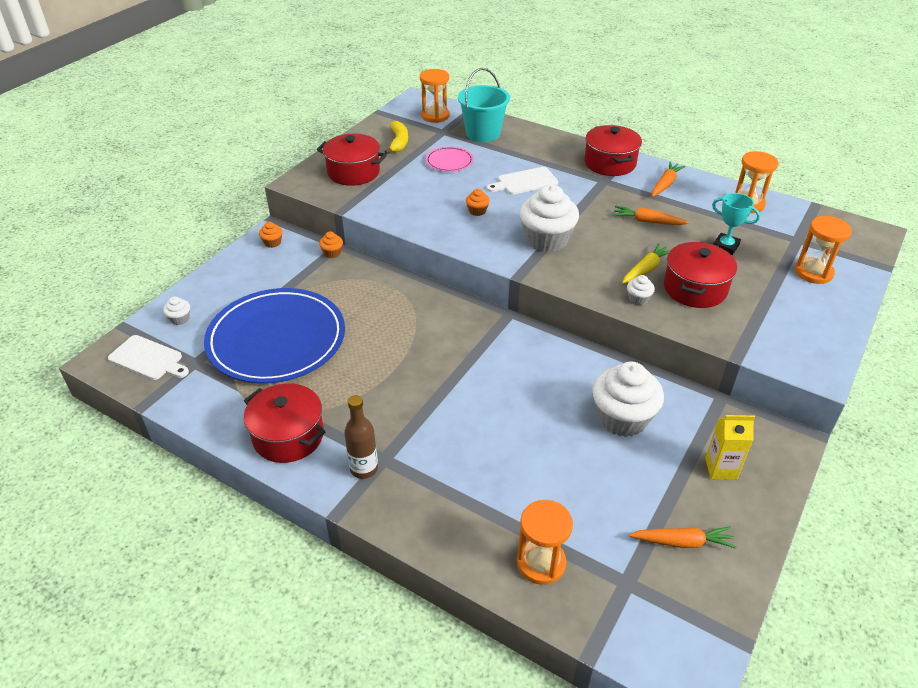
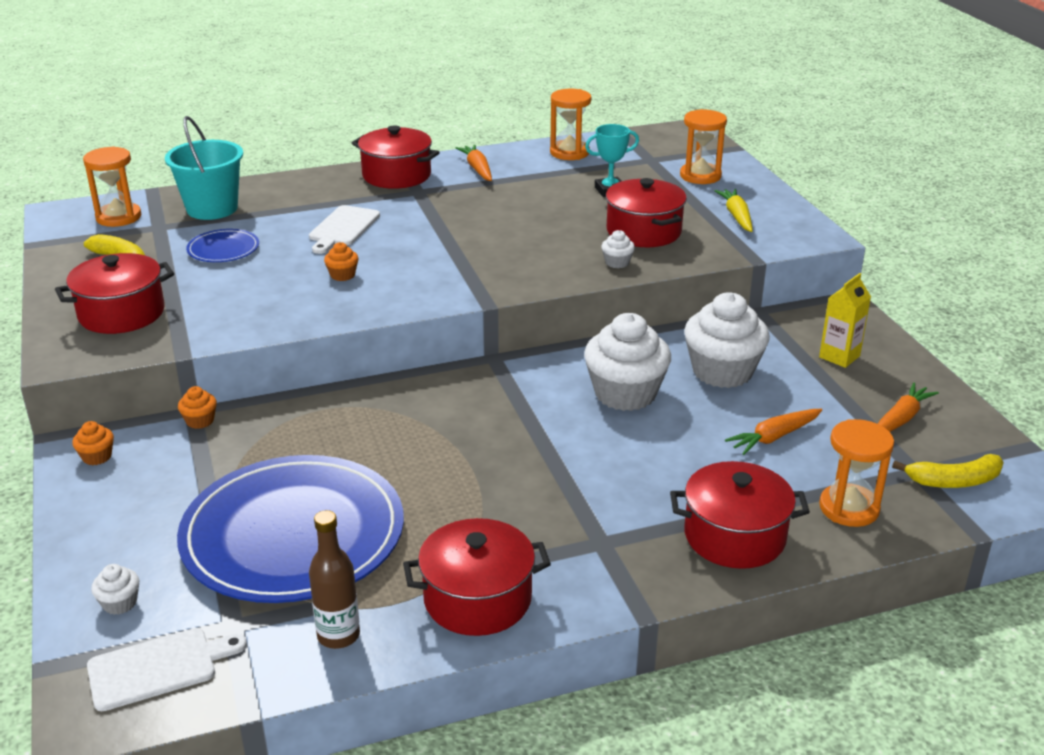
camera: 50 degrees left, 10 degrees down
(364, 469) = (599, 563): brown bottle -> brown bottle (338, 635)
(449, 161) = (223, 249): pink plate -> blue plate
(450, 517) = (734, 536): none -> red pot
(546, 240) = (457, 262): white cupcake -> white cupcake (625, 394)
(640, 611) = (954, 481): none -> yellow banana
(646, 269) = (582, 239): yellow carrot -> yellow carrot (737, 216)
(647, 221) = (517, 204): orange carrot -> orange carrot (774, 437)

